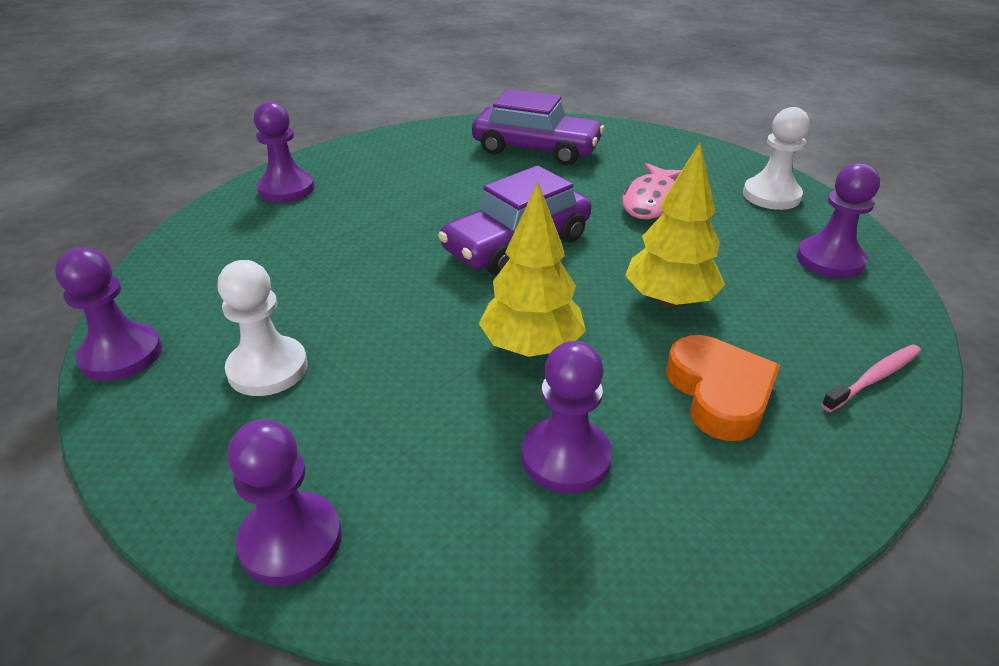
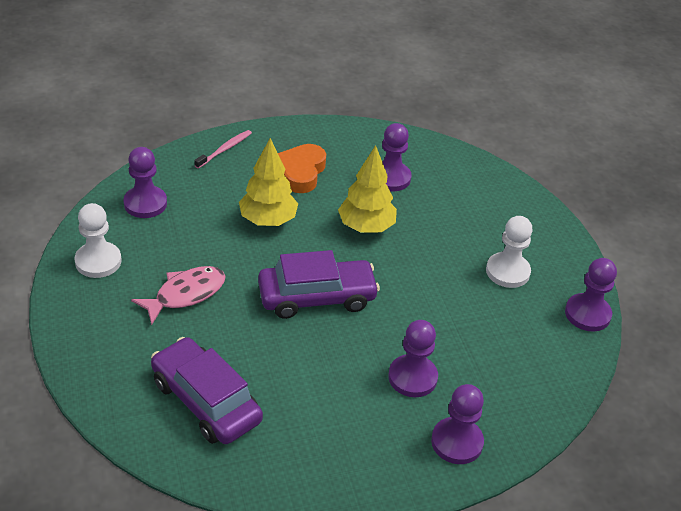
camera: 155 degrees left, 5 degrees up
(291, 540) = (513, 195): purple pawn -> purple pawn (412, 377)
(874, 378) = (225, 149): pink toothbrush -> pink toothbrush turned 135 degrees clockwise

